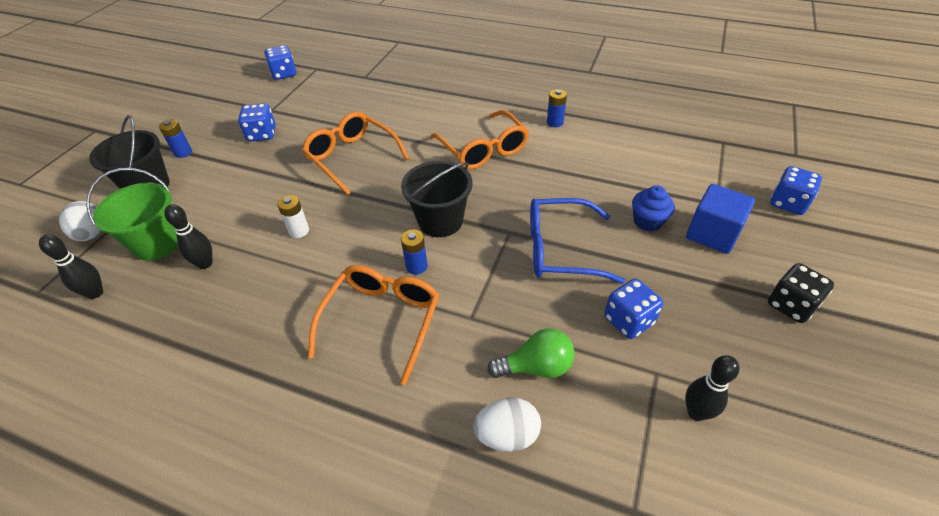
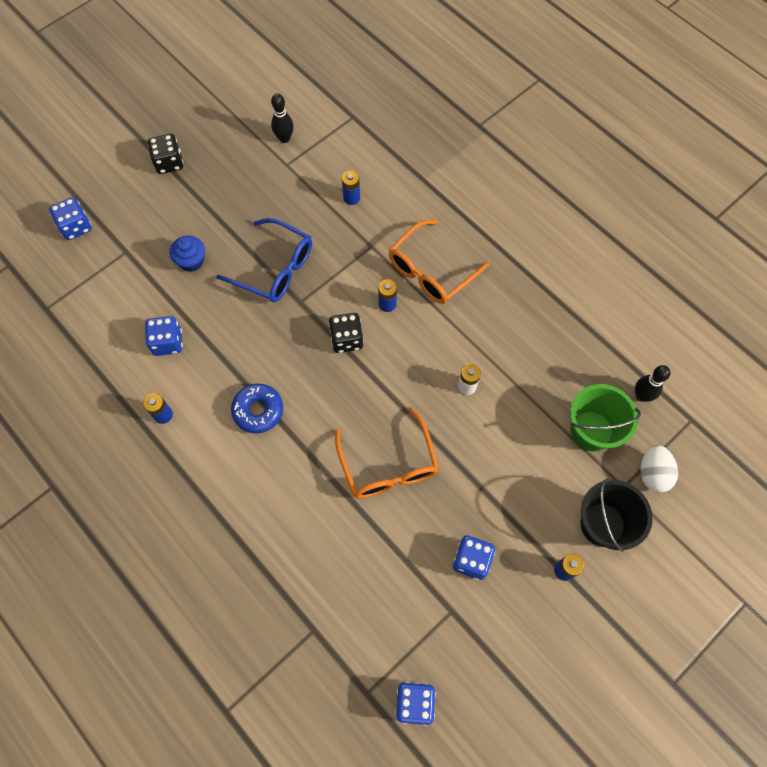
camera: 155 degrees left, 20 degrees up
(205, 263) = (551, 386): black bowling pin -> none
(440, 221) = (347, 339): black bucket -> black dice
(483, 149) = (258, 411): orange glasses -> blue donut
(507, 435) = (391, 171): white egg -> none
(536, 367) = (351, 198): green light bulb -> blue battery
(628, 320) = (274, 199): blue dice -> blue dice (168, 342)
(712, 234) = (158, 229): blue cube -> none

